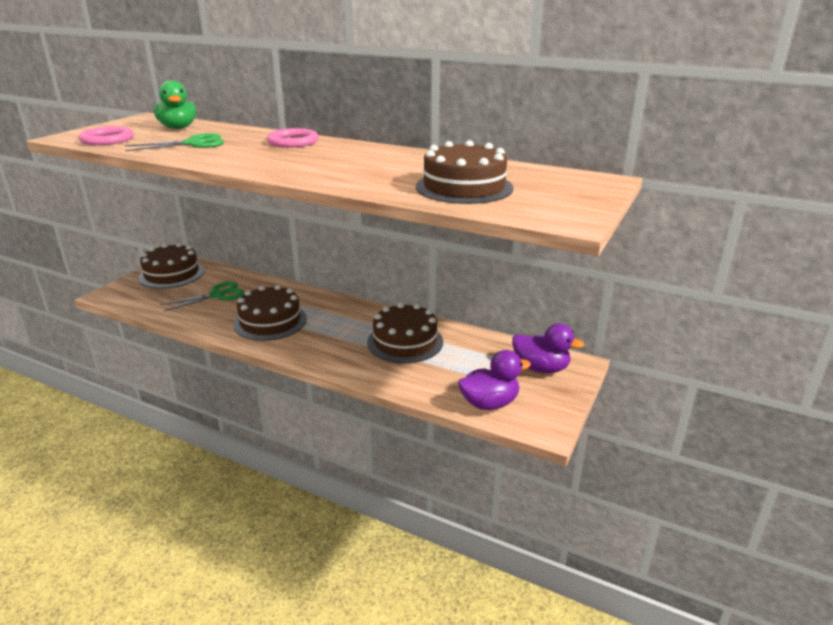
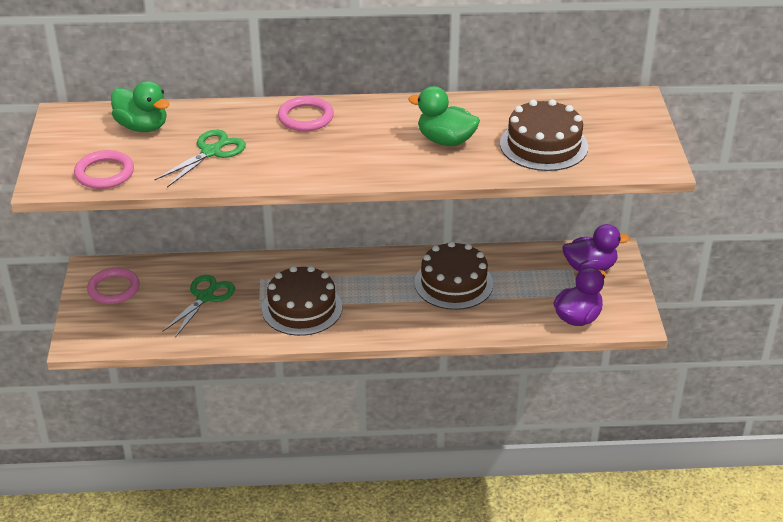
camera: 30 degrees left, 10 degrees up
(172, 274) = (114, 289): brown cake -> pink ring
(378, 169) = (445, 141): none -> green duck

